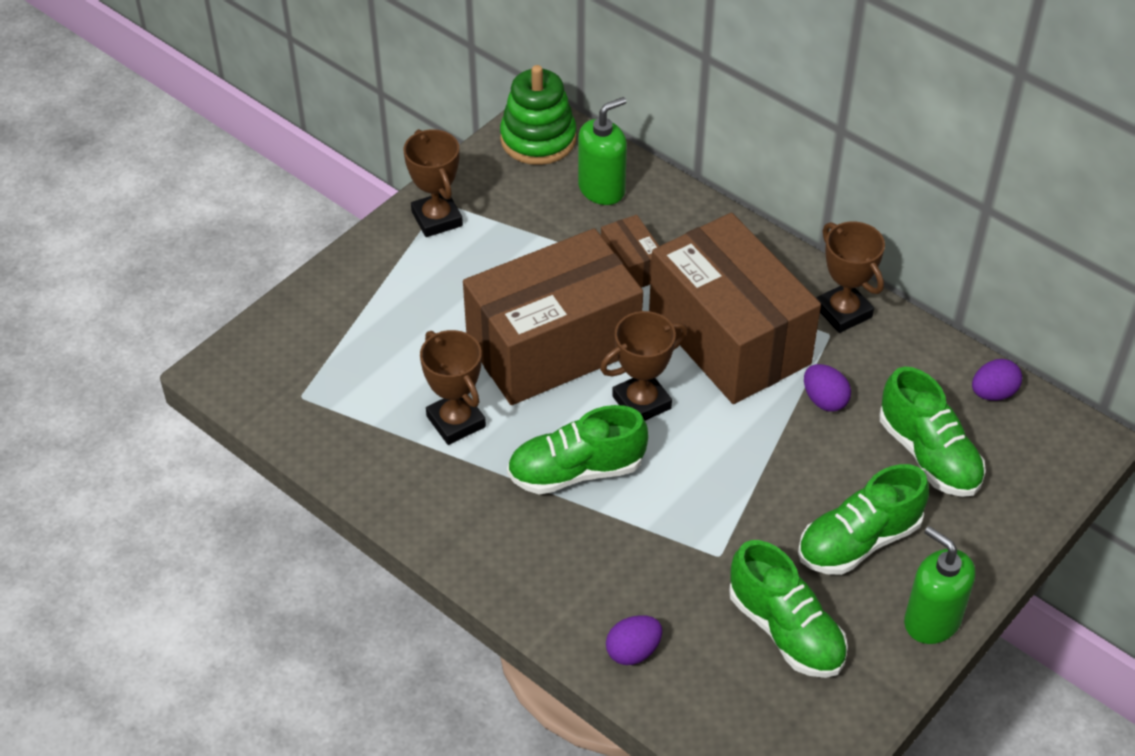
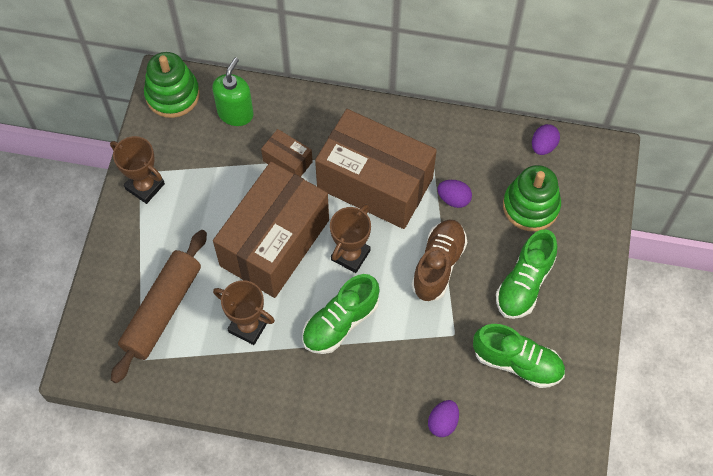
camera: 30 degrees left, 15 degrees up
(364, 356) = (162, 310): none -> brown rolling pin
(751, 466) = (438, 265): none -> brown shoe
(843, 312) = (430, 132): brown trophy -> none
(928, 455) = (530, 206): green shoe -> green stacking toy
(932, 620) = (590, 313): green soap dispenser -> none

